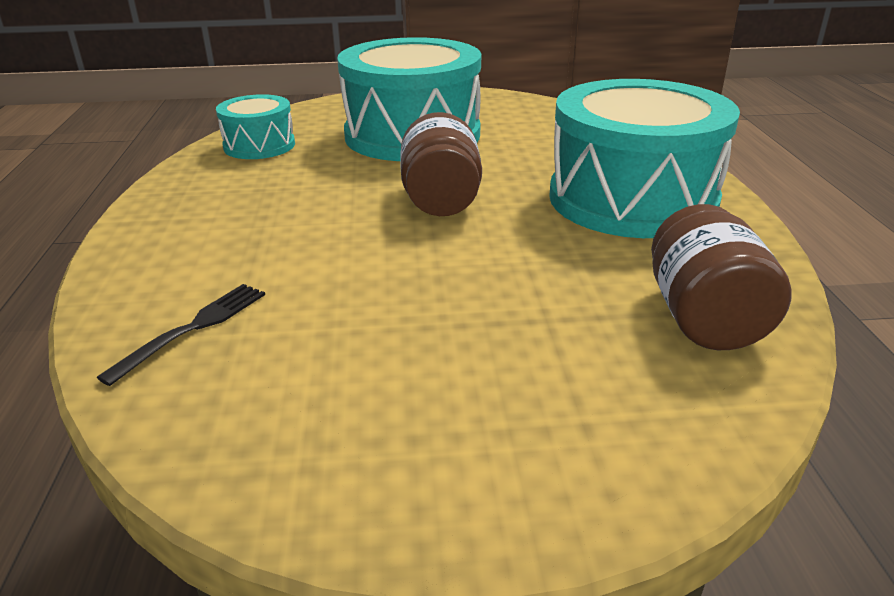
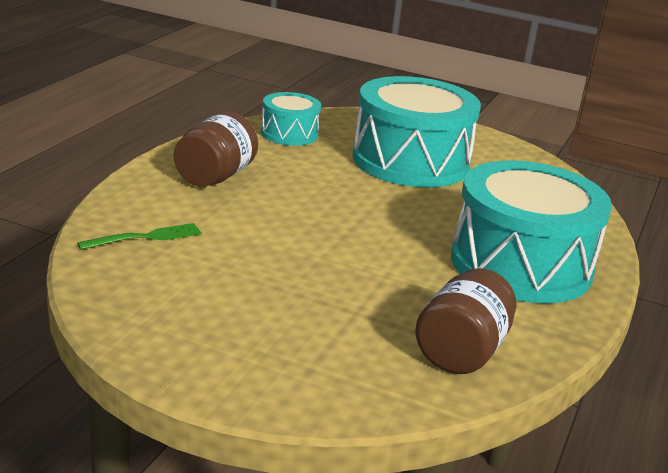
camera: 25 degrees right, 5 degrees down
(193, 329) = (145, 237): black fork -> green fork
(441, 200) = (375, 216): brown jar -> brown jar (215, 177)

